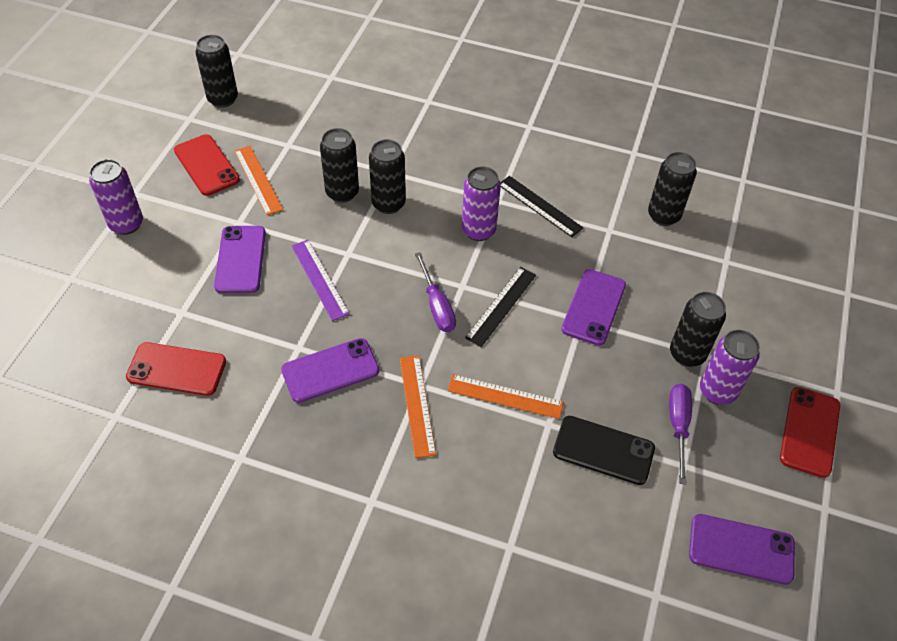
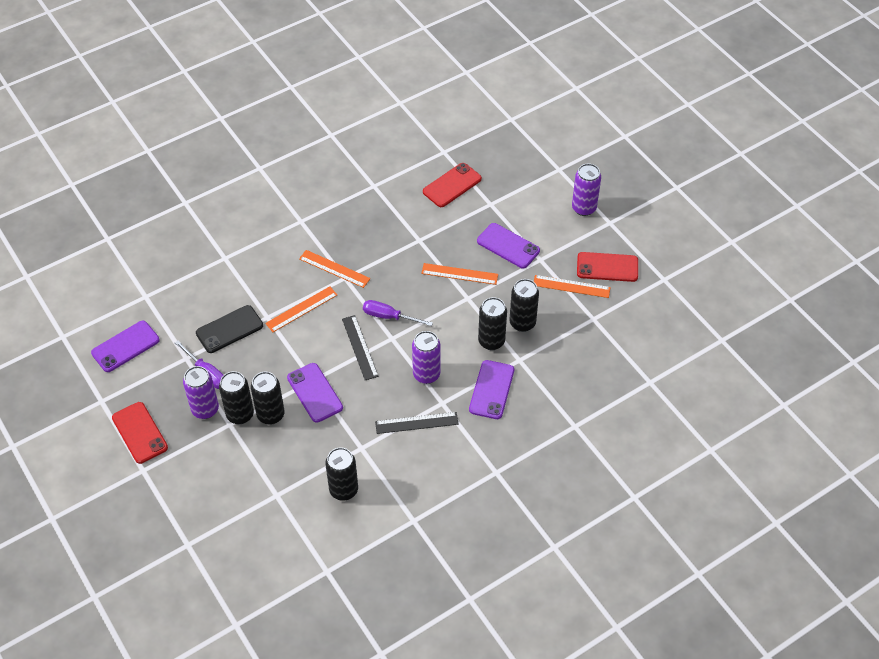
camera: 130 degrees right, 0 degrees up
(223, 99) = (672, 306): black can -> black can (271, 415)
(319, 279) = (459, 274): purple ruler -> orange ruler
(330, 370) = (391, 245): purple phone -> purple phone (491, 390)

